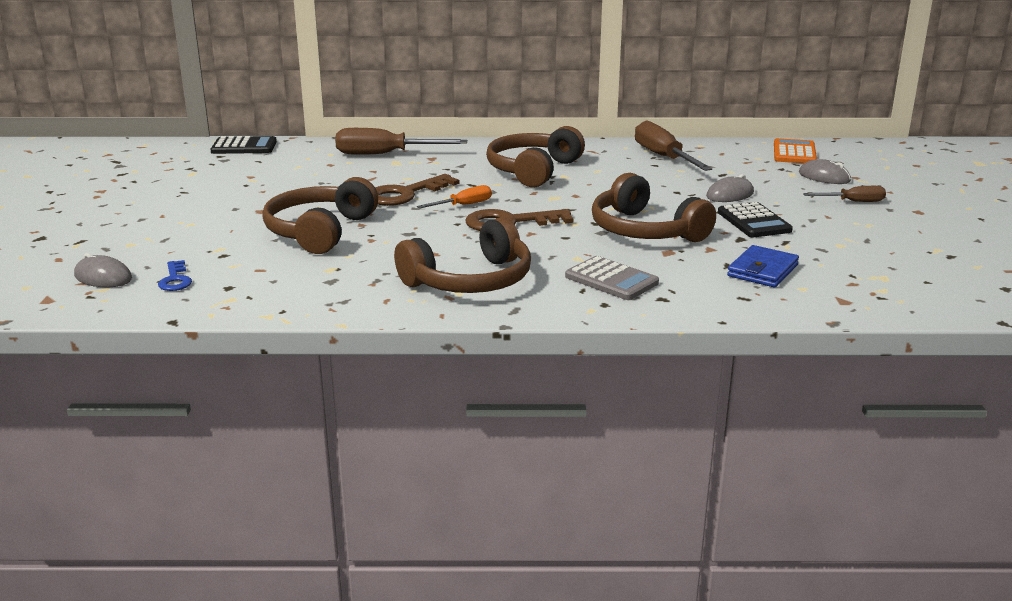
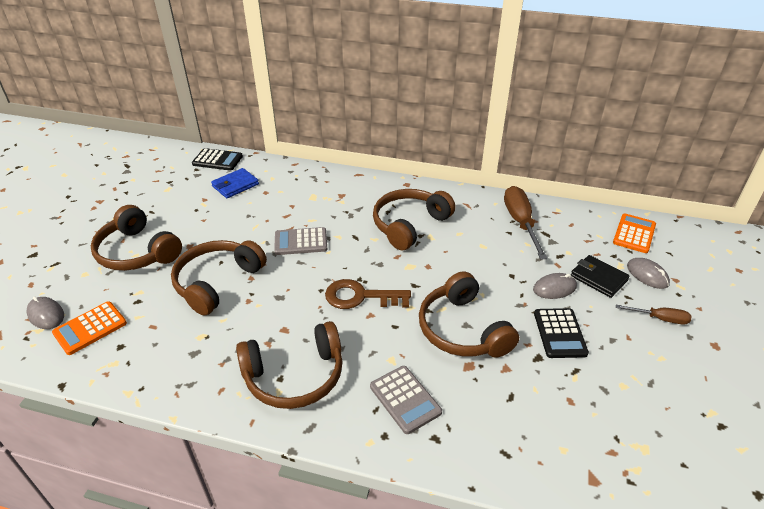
camera: 15 degrees right, 15 degrees up
(175, 279) = (90, 328): blue key -> orange calculator
(191, 221) = (137, 252): none -> brown headphones
(385, 154) = (310, 185): brown screwdriver -> none
(406, 194) = (301, 242): brown key -> grey calculator
(463, 205) = (336, 265): orange screwdriver -> none
(762, 270) = (538, 413): blue wallet -> blue wallet (235, 185)
(773, 184) = (598, 278): none -> black wallet

